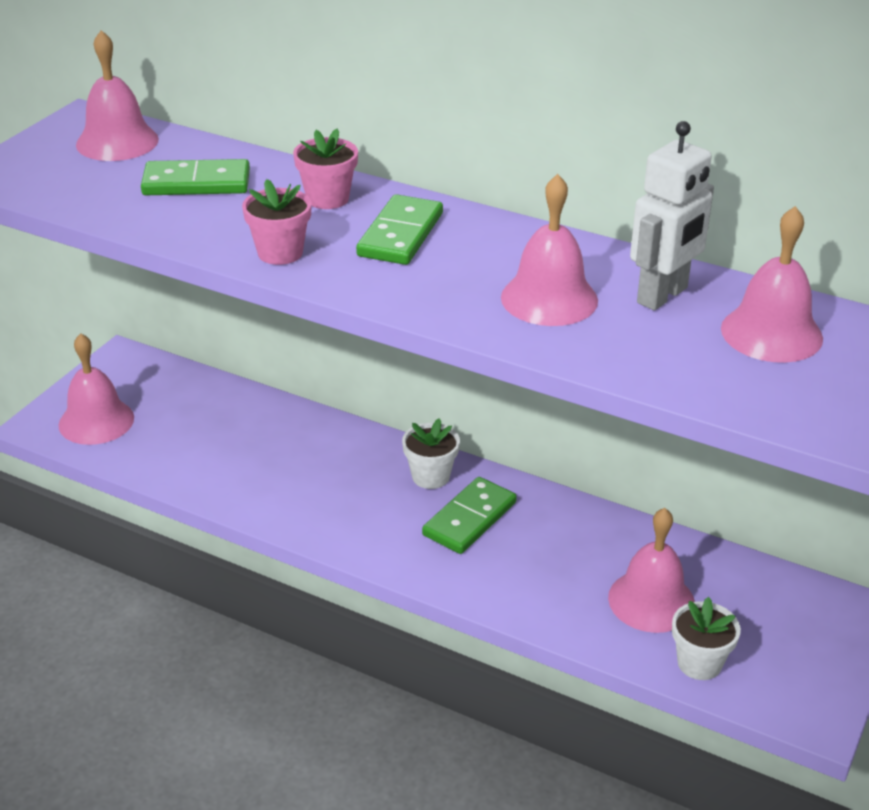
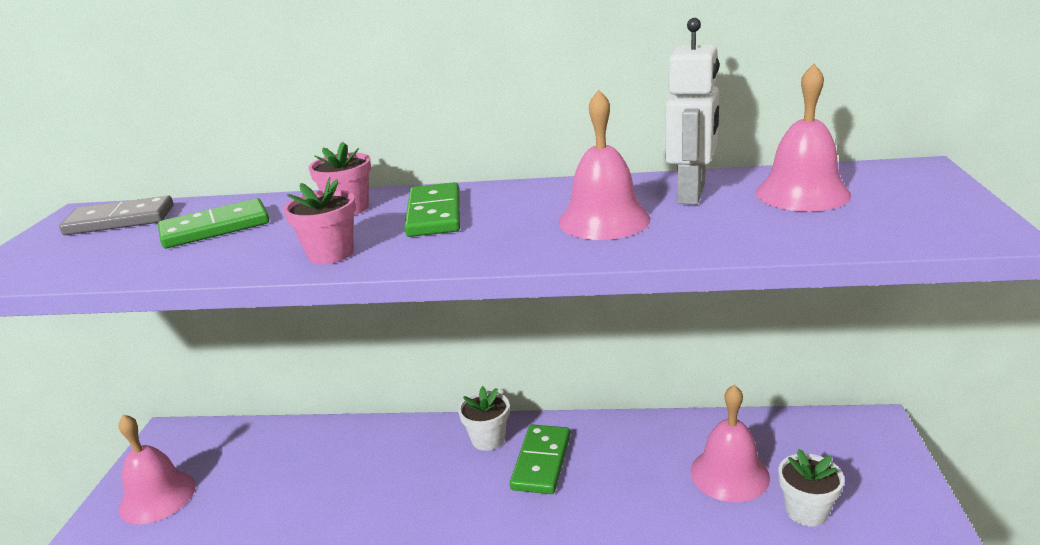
camera: 20 degrees left, 10 degrees down
(117, 142) = (120, 220): pink bell -> grey domino

